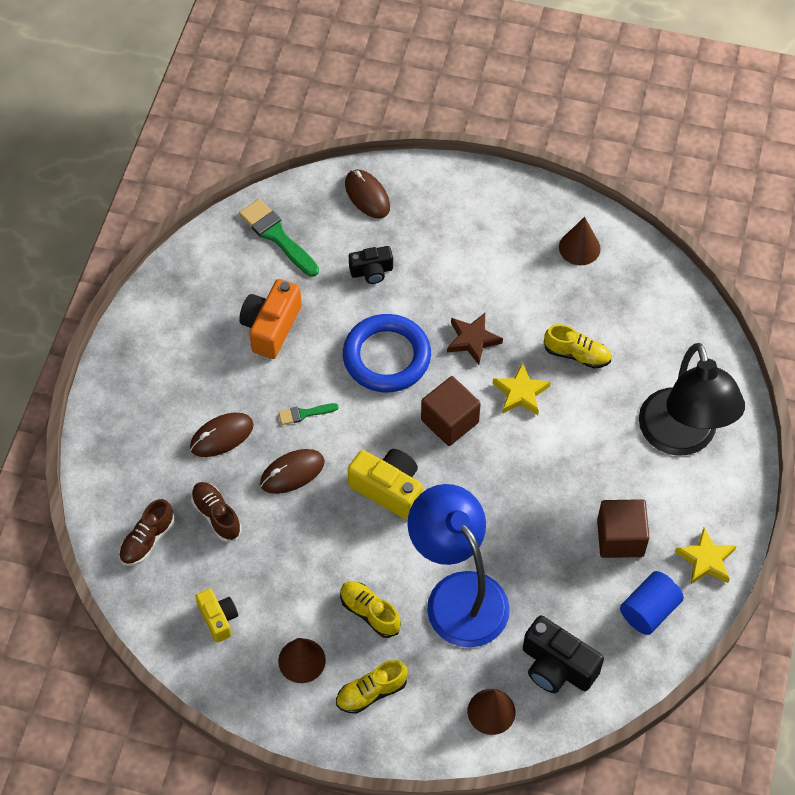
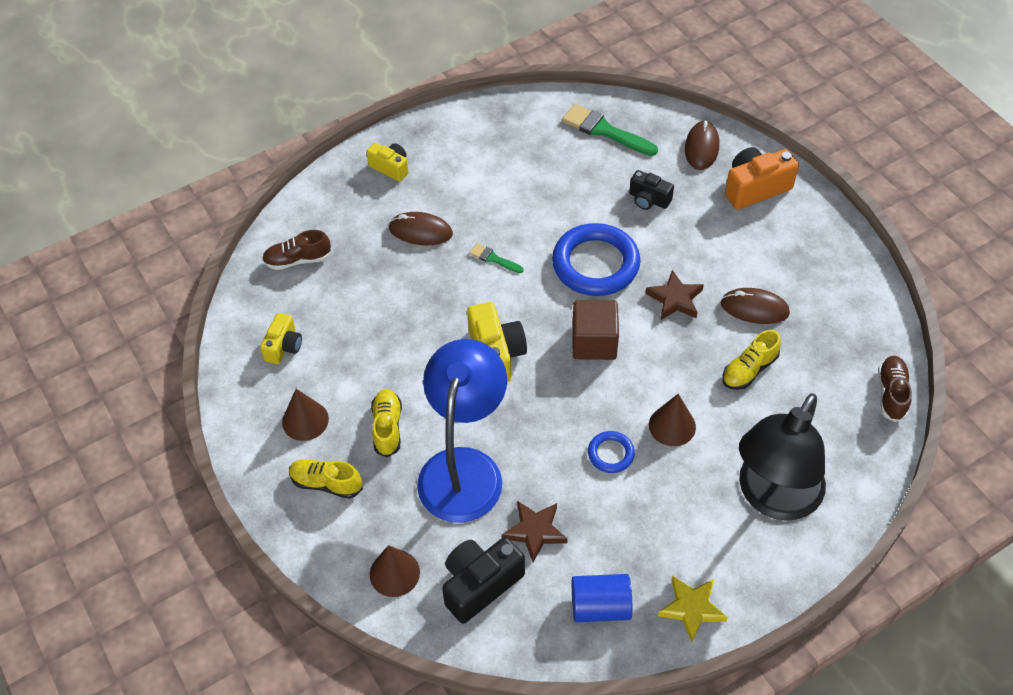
camera: 45 degrees right, 5 degrees down
(135, 401) = (390, 168): none -> yellow camera
(216, 515) = (359, 279): brown shoe -> brown shoe (891, 393)
(271, 327) = (534, 186): orange camera -> orange camera (755, 188)
(277, 236) = (605, 131): green brush -> green brush turned 60 degrees counterclockwise
(292, 473) = (441, 291): brown mouse -> brown mouse (754, 308)
(521, 393) = (672, 364): yellow star -> none
(547, 496) = (611, 454): none -> blue ring
(554, 597) = (535, 531): none -> brown star
(557, 666) = (480, 584): black camera -> black camera turned 60 degrees clockwise
(577, 354) = (749, 370): yellow shoe -> yellow shoe turned 75 degrees clockwise
(579, 248) = (836, 295): brown cone -> brown cone (672, 425)
(620, 538) = (636, 532): brown cube -> none

